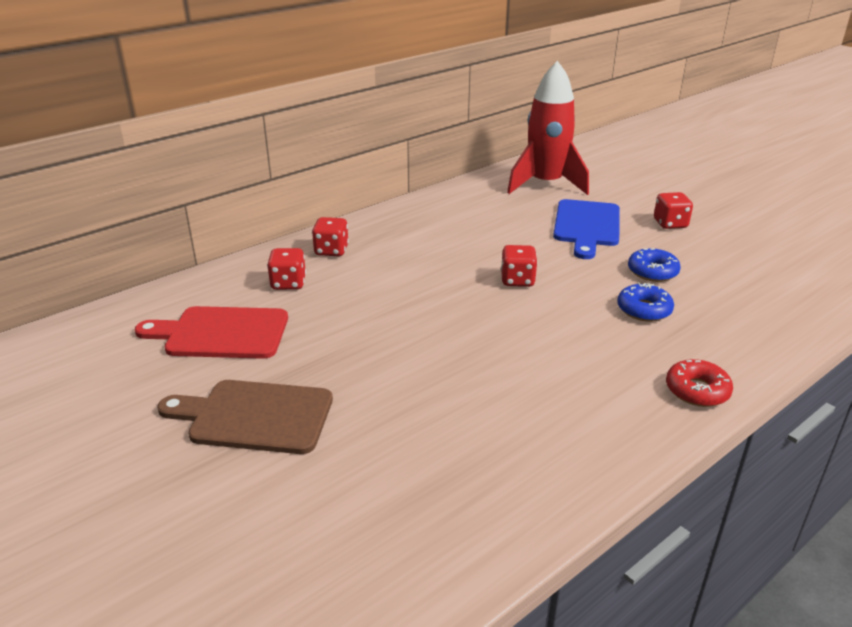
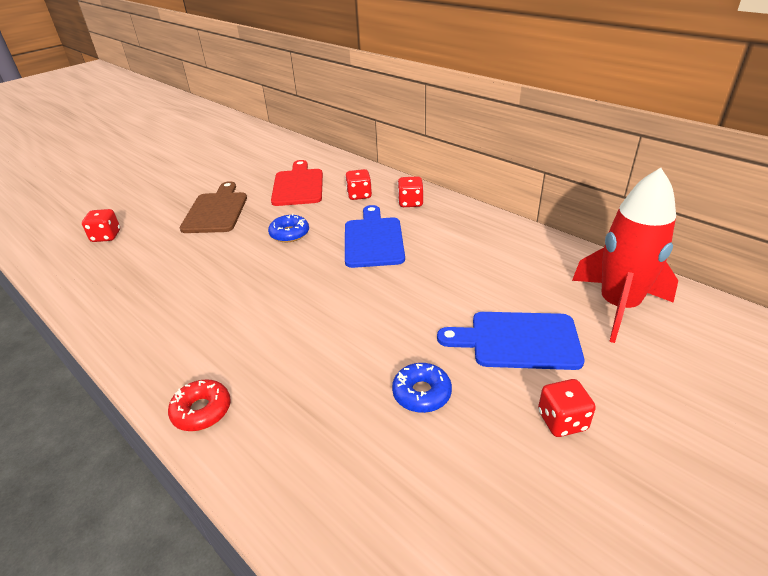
camera: 85 degrees right, 5 degrees up
(407, 280) = (373, 240): none -> blue cutting board
(517, 280) = (383, 295): red dice -> red dice (106, 236)
(644, 310) = (339, 381): blue donut -> blue donut (289, 234)

